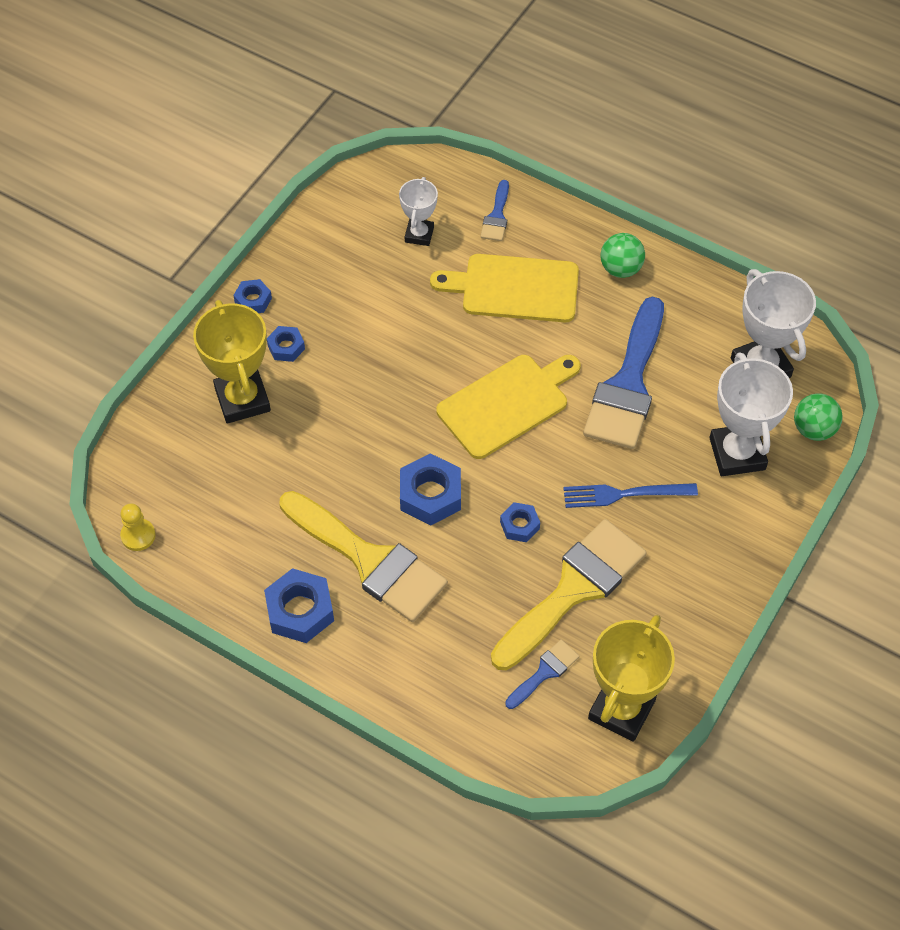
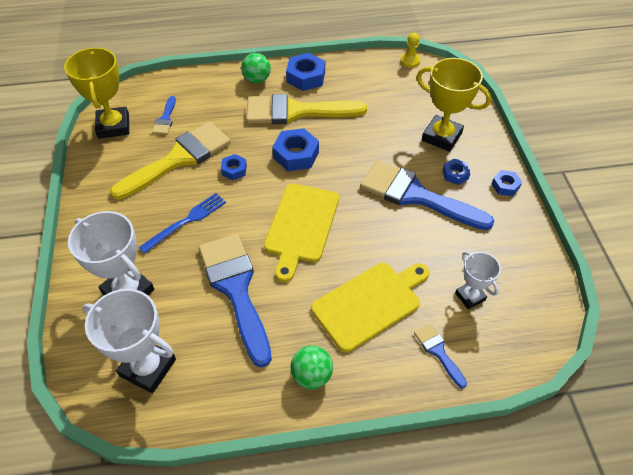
camera: 140 degrees right, 5 degrees down
(354, 353) = (416, 196): none -> blue brush
(573, 590) = (178, 159): yellow brush -> yellow brush turned 135 degrees counterclockwise
(813, 429) = (80, 345): green ball -> green ball (257, 79)

